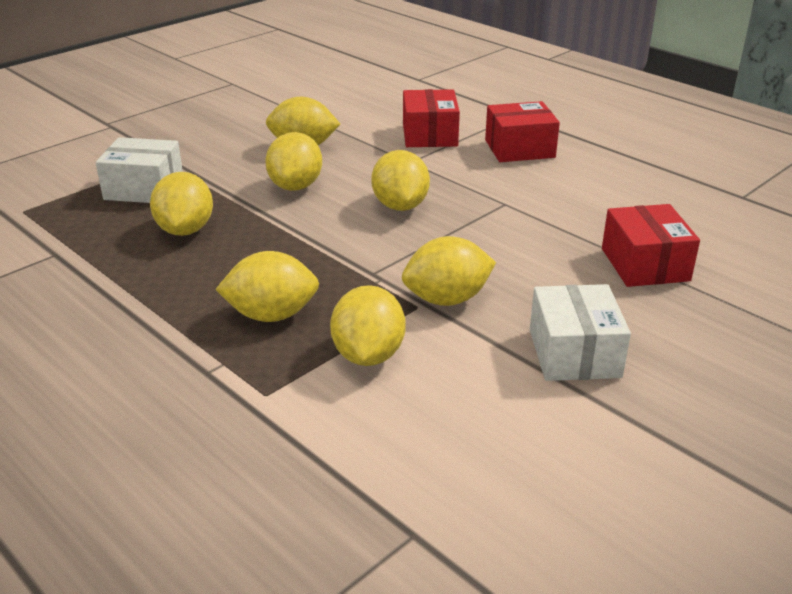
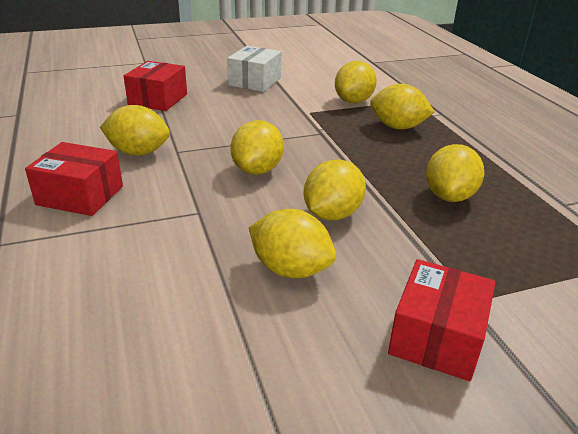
camera: 155 degrees left, 0 degrees up
(144, 188) = (494, 257): white box -> none
(429, 135) = (134, 242): red box -> red box (436, 337)
(447, 299) = (290, 111): yellow lemon -> yellow lemon (138, 152)

